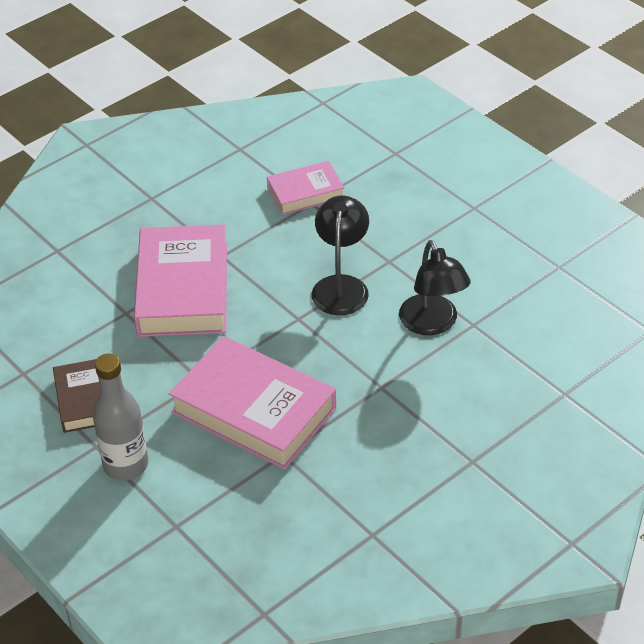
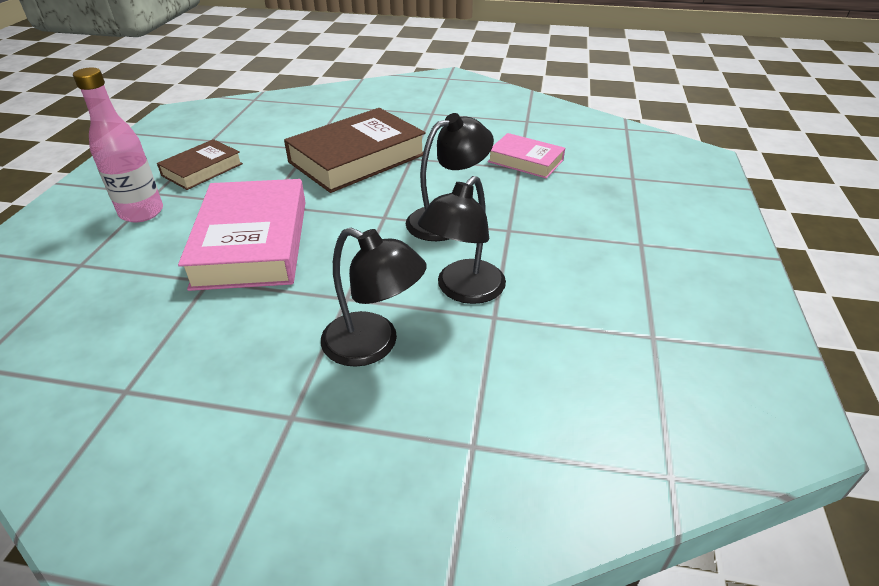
camera: 50 degrees right, 5 degrees down
(126, 465) = (142, 212): grey bottle -> pink bottle
(183, 289) = (357, 158): pink book -> brown book
(444, 395) = (373, 345): none -> black lamp

